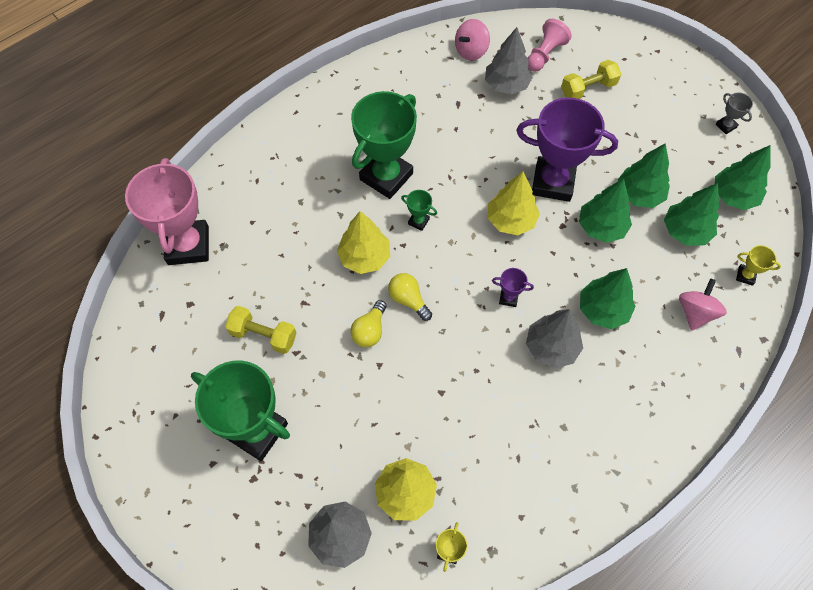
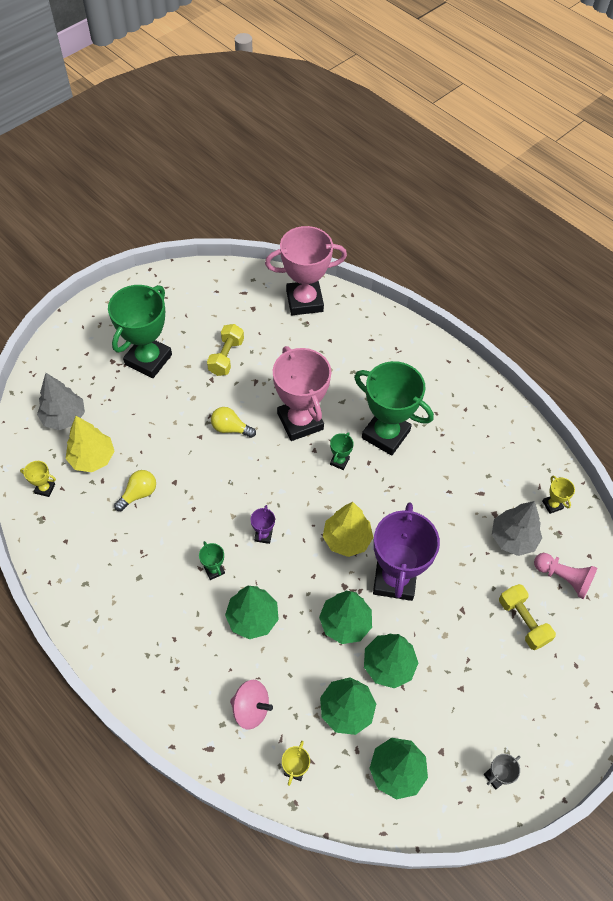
camera: 85 degrees right, 5 degrees down
(365, 257) = (300, 421): yellow tree -> pink trophy
(408, 300) = (260, 455): yellow light bulb -> yellow light bulb (138, 494)
(471, 51) = (552, 505): pink spinning top -> yellow trophy
(551, 347) = (214, 570): grey tree -> green trophy

